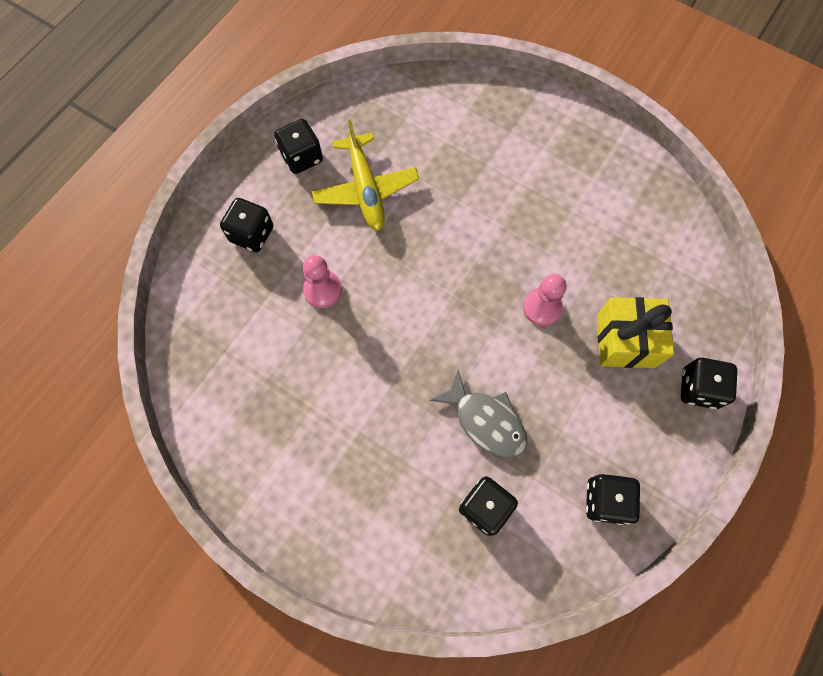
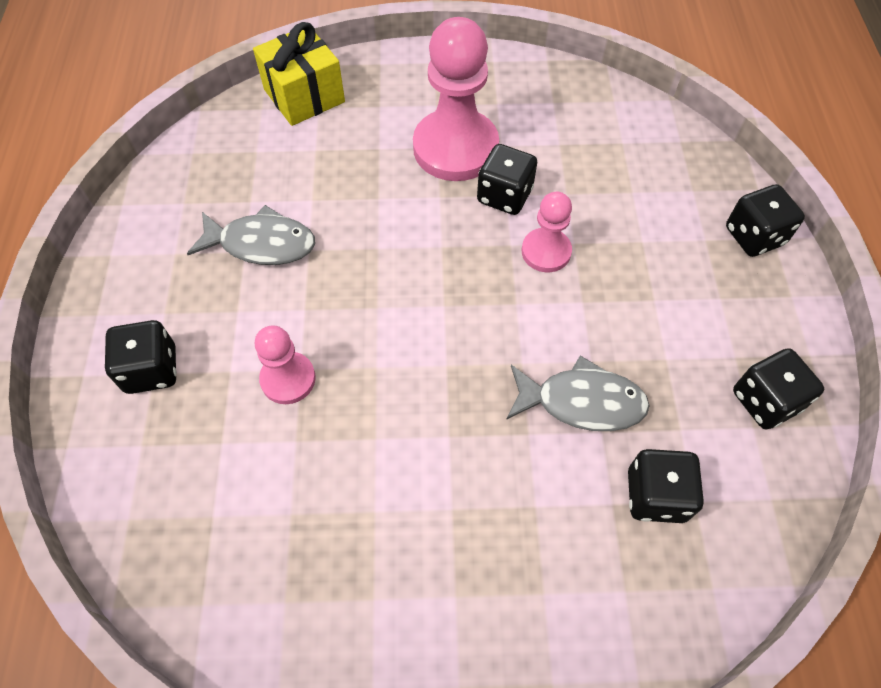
camera: 35 degrees left, 10 degrees down
(302, 157) = (157, 252): black dice -> black dice (504, 195)
(366, 190) = (261, 244): yellow plane -> grey fish
(538, 194) = (455, 148): none -> pink pawn
(625, 340) = (652, 234): yellow gift -> yellow gift (304, 96)

